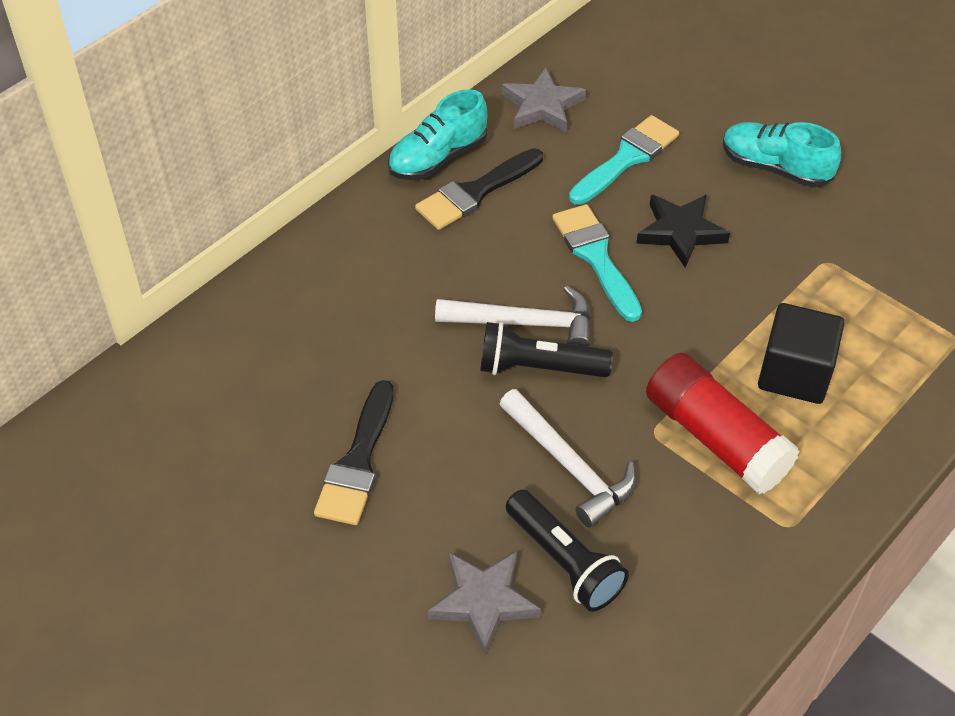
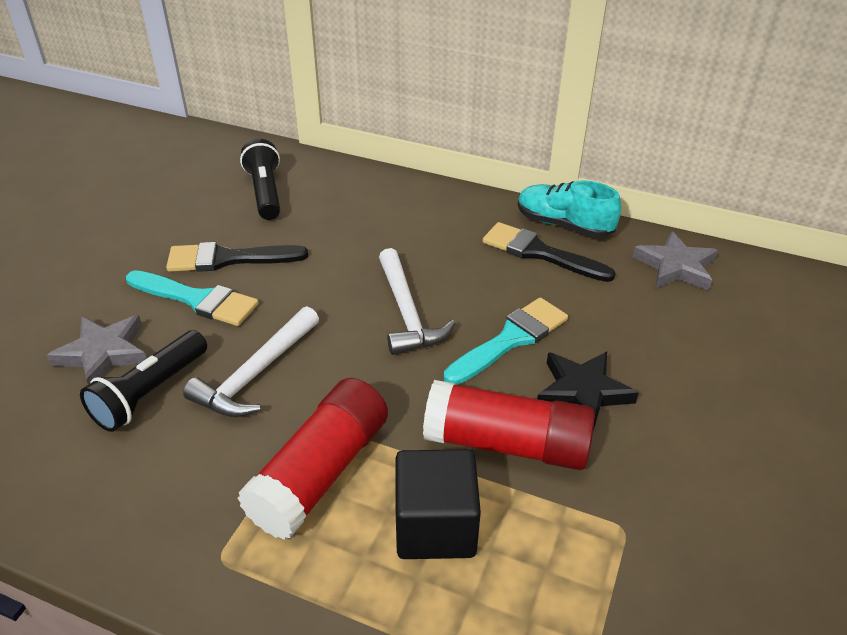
camera: 70 degrees right, 10 degrees down
(539, 368) = (360, 332): black flashlight -> black flashlight (265, 193)
(626, 158) = (654, 333): turquoise brush -> turquoise brush (197, 299)
(722, 302) = (506, 444): none -> red glue stick
(775, 168) = (737, 452): turquoise shoe -> none

